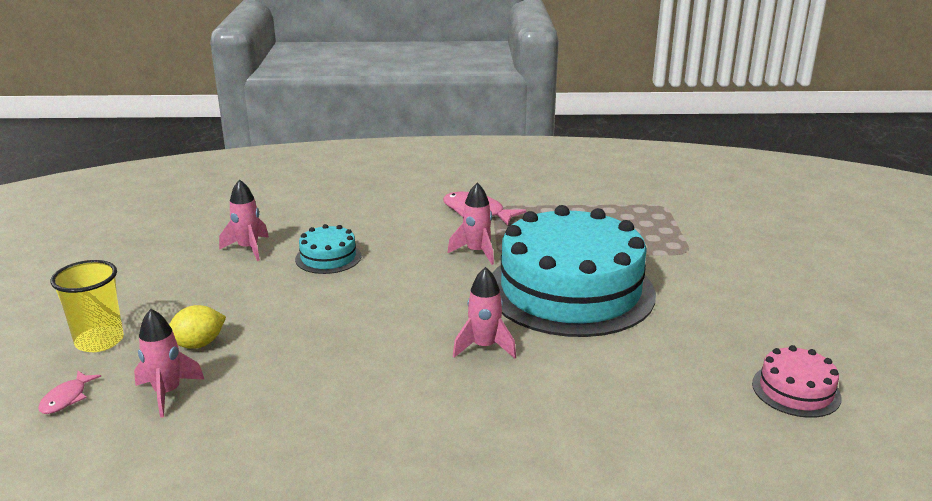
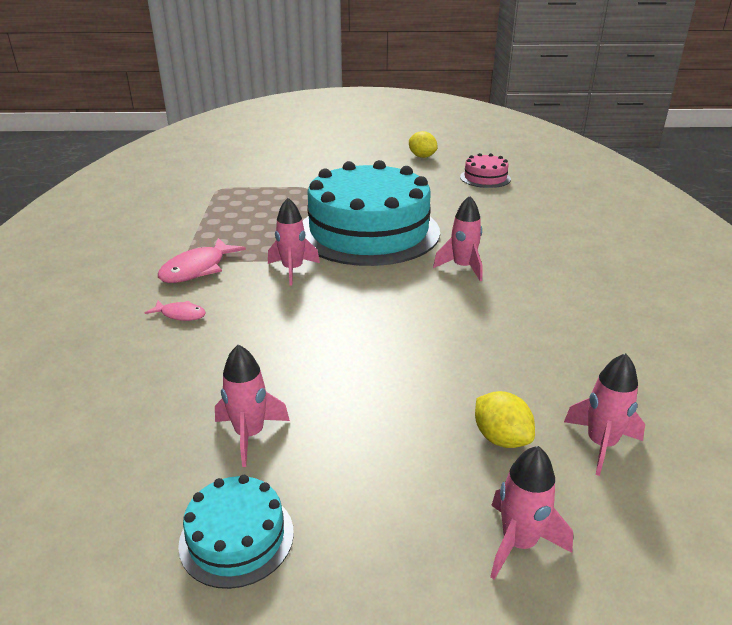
camera: 90 degrees left, 5 degrees up
(66, 398) = (652, 537): pink fish -> pink fish (180, 314)
(99, 341) = (518, 543): yellow cup -> pink rocket
(328, 257) = (289, 361): turquoise cake -> turquoise cake (236, 537)
(861, 335) = (422, 156): none -> yellow lemon

